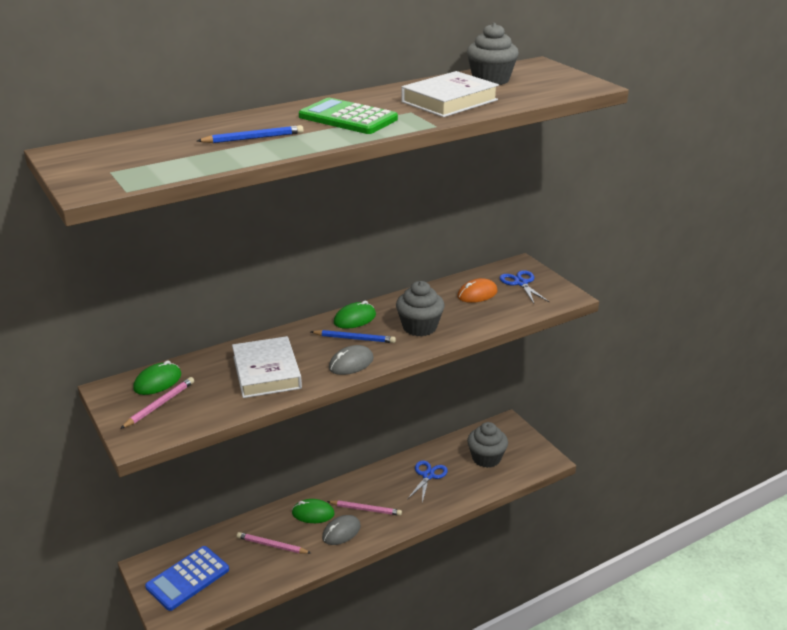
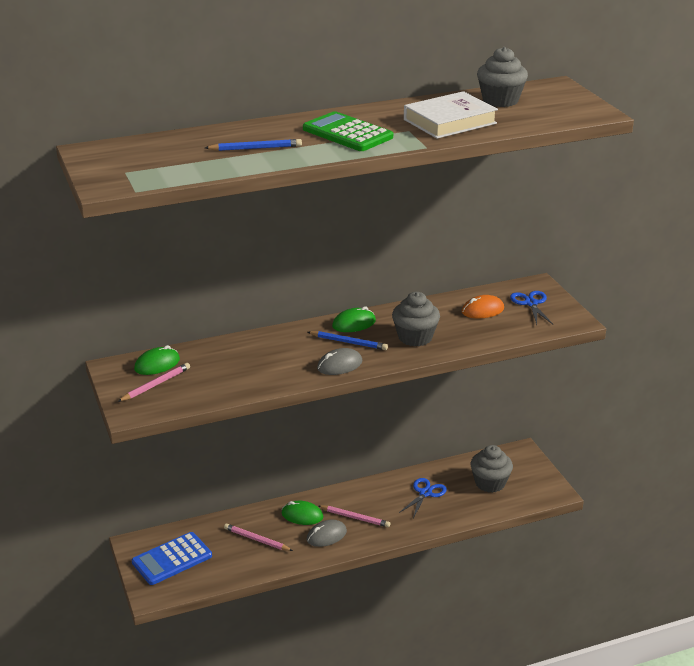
camera: 10 degrees right, 0 degrees up
(266, 372) = (258, 365): white book -> none

